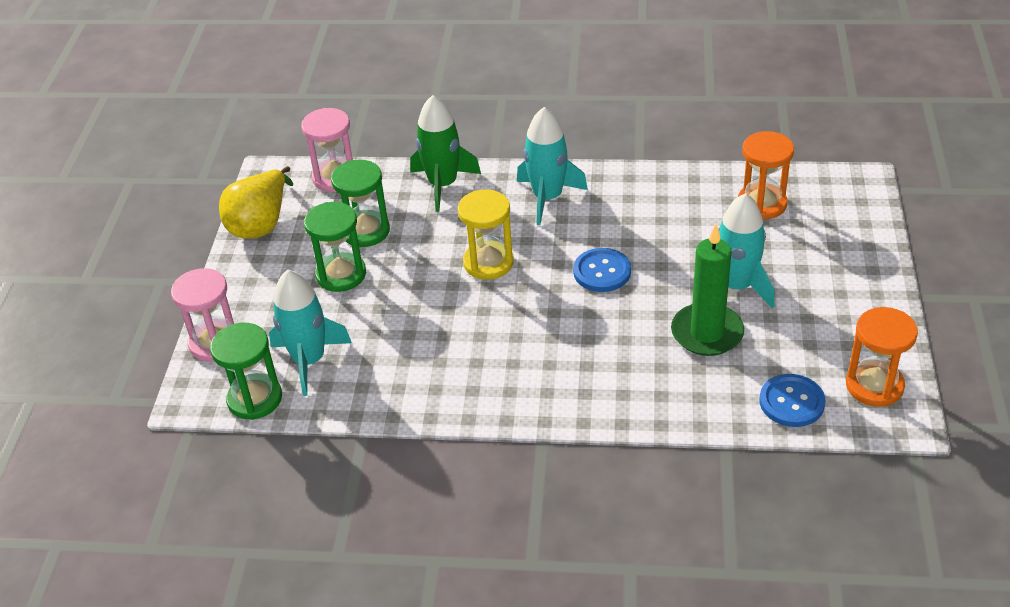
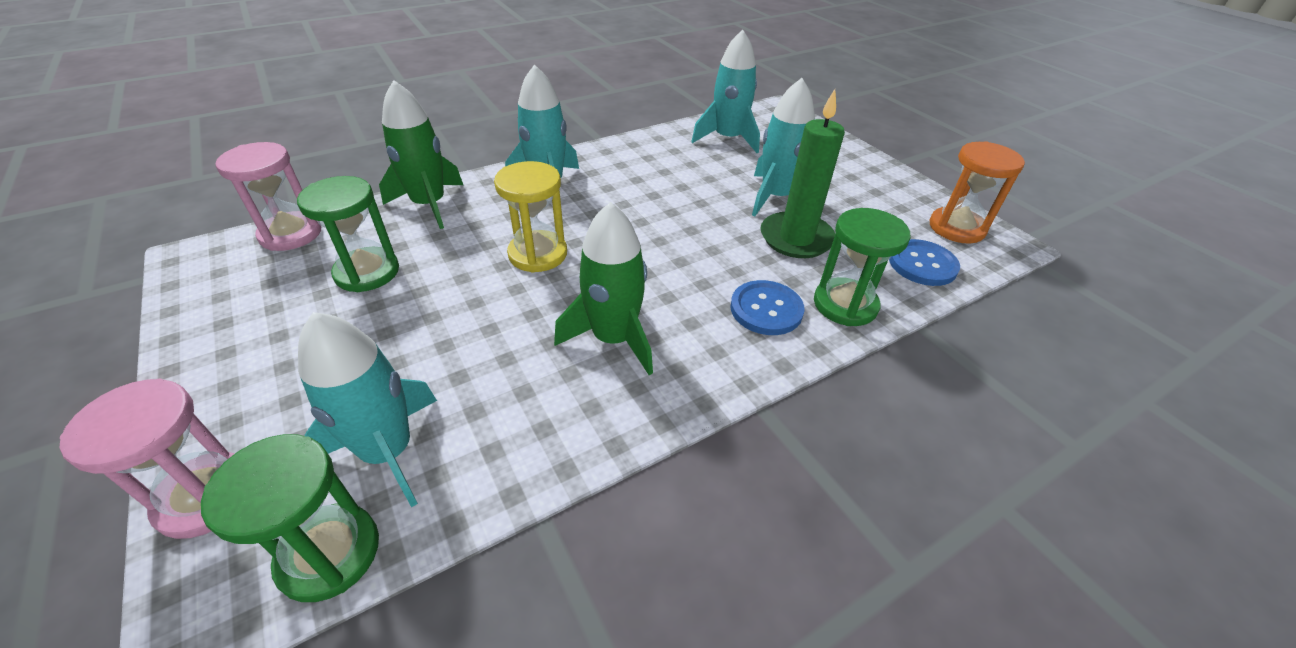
camera: 40 degrees left, 0 degrees up
(261, 224) = (209, 311): yellow pear -> none
(341, 274) = (365, 327): green hourglass -> green hourglass (845, 304)
(486, 351) = (613, 338): none -> green rocket
(602, 272) = (656, 224): blue button -> blue button (766, 309)
(762, 204) = (728, 139): orange hourglass -> turquoise rocket

